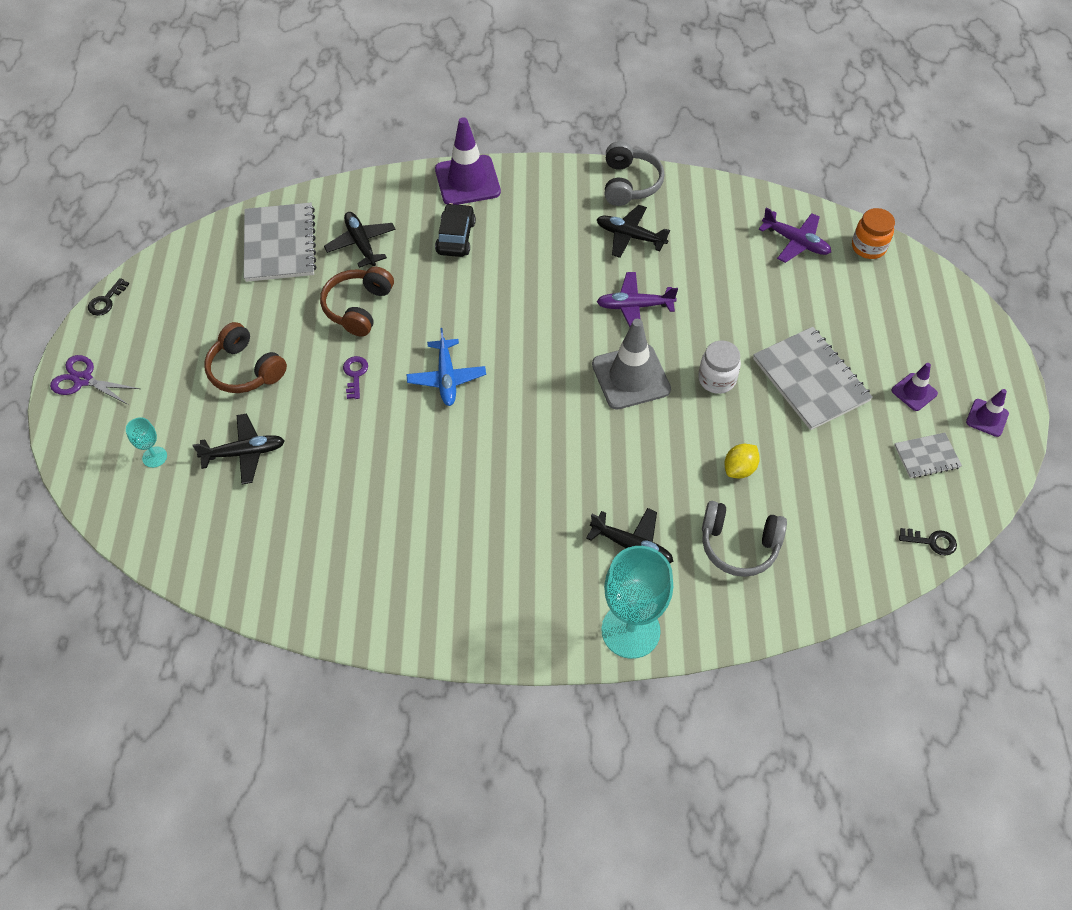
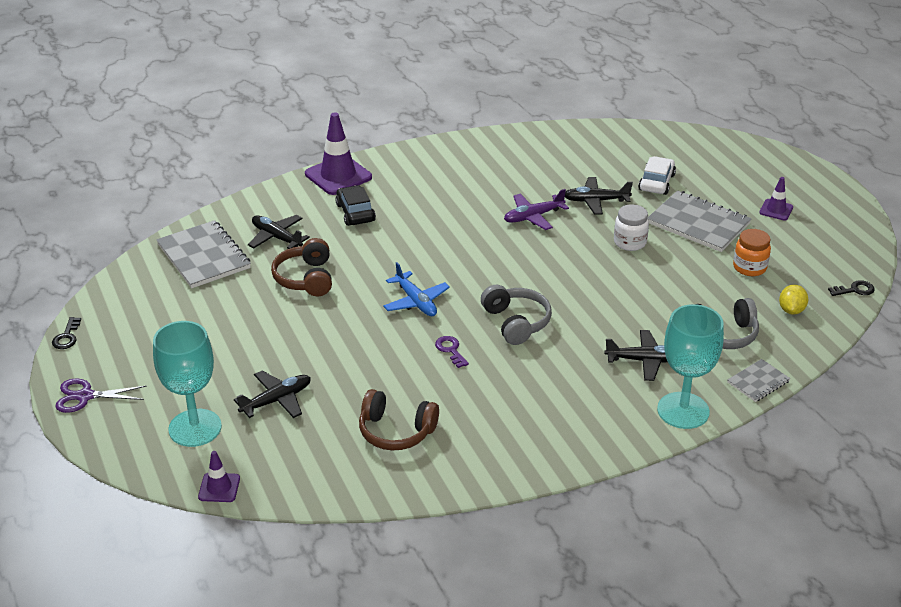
camera: 25 degrees left, 20 degrees down
(154, 457) = (195, 428): turquoise goblet -> turquoise goblet, size x2.21
(245, 370) = (235, 346): brown headphones -> brown headphones (396, 431)
(355, 375) = (336, 321): purple key -> purple key (450, 350)
(629, 184) = (472, 145): grey headphones -> grey headphones (516, 322)
(630, 236) = (497, 176): black plane -> black plane (595, 201)
(631, 377) = (563, 259): grey traffic cone -> none
(739, 469) = (688, 290): yellow lemon -> yellow lemon (791, 310)
(796, 242) = (625, 148): purple plane -> none
(800, 304) = (656, 182): none -> white car
(868, 247) = (679, 137): orange jar -> orange jar (749, 267)
(926, 456) = (813, 243): grey notebook -> grey notebook (758, 382)
(987, 418) = (836, 210): purple traffic cone -> purple traffic cone (219, 488)

